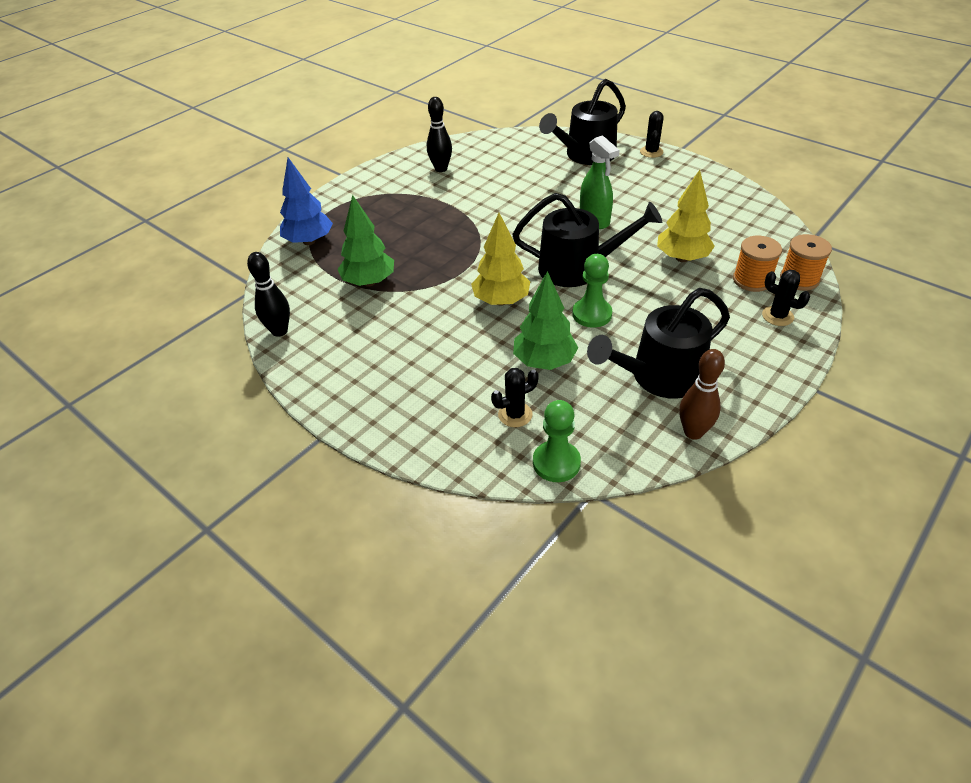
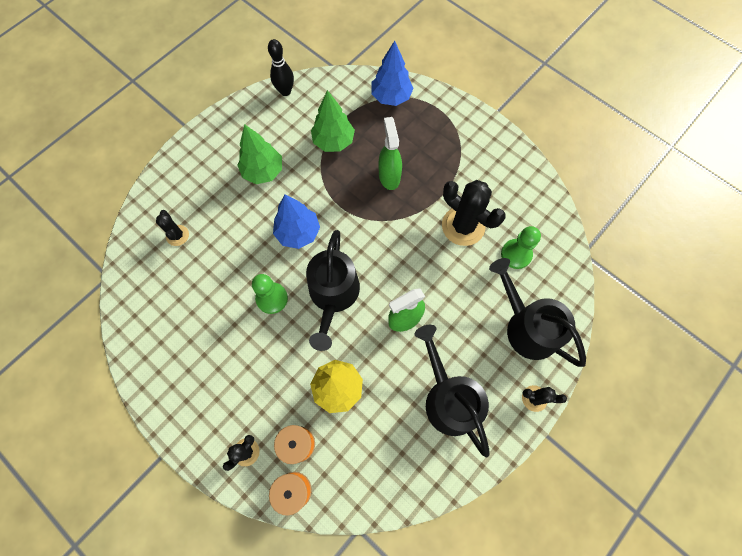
camera: 90 degrees right, 25 degrees up
(422, 237) = (389, 176): none -> green spray bottle
(441, 169) = (502, 190): black bowling pin -> none
(484, 189) = (463, 226): none -> black cactus
(501, 301) = (298, 232): yellow tree -> blue tree
(544, 361) = (224, 258): green tree -> green tree (263, 171)
(556, 463) = (131, 257): green pawn -> green pawn (516, 254)
(659, 377) = (193, 337): black watering can -> black watering can (448, 398)
(693, 432) = (136, 349): brown bowling pin -> none

